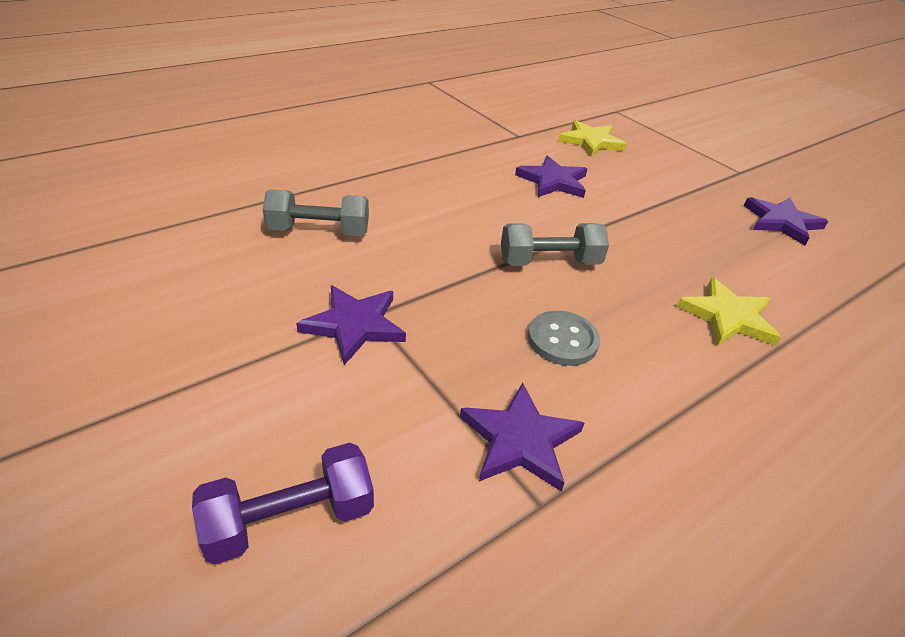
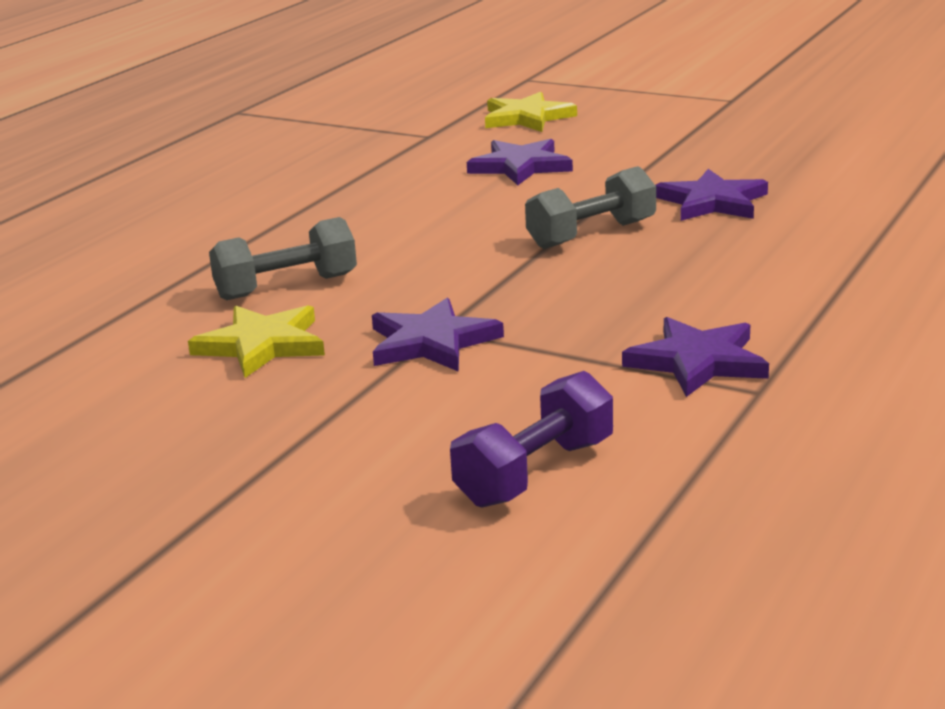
camera: 20 degrees left, 15 degrees down
(562, 340) = (668, 287): grey button -> none
(728, 317) = (819, 221): yellow star -> yellow star (262, 345)
(781, 222) = (813, 132): purple star -> purple star (712, 202)

